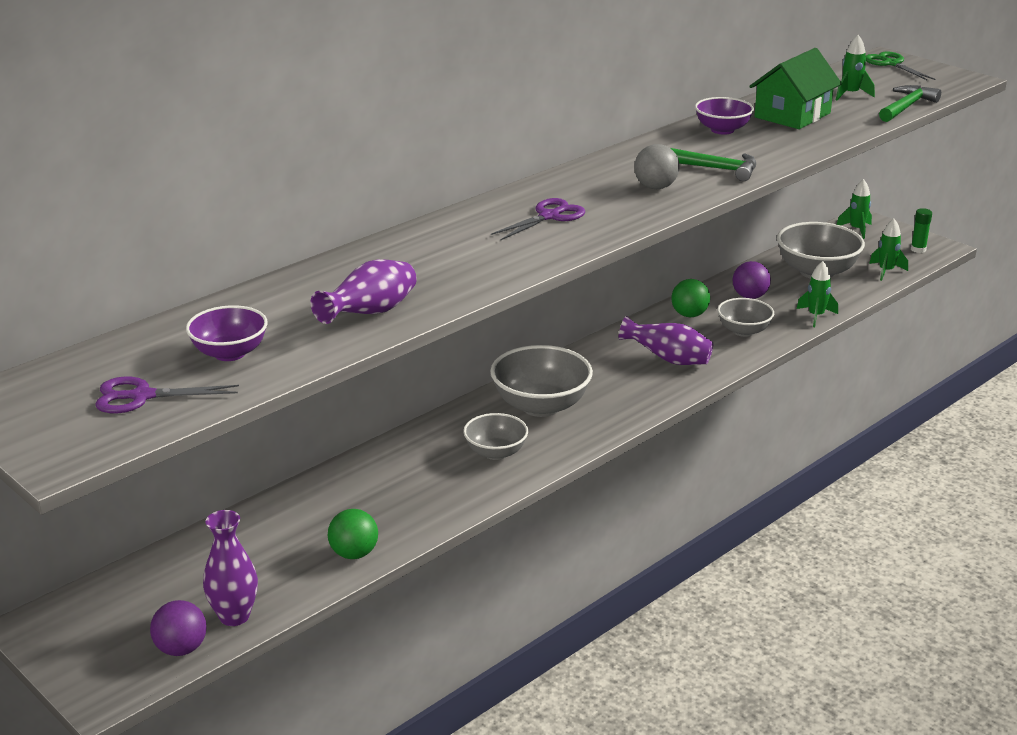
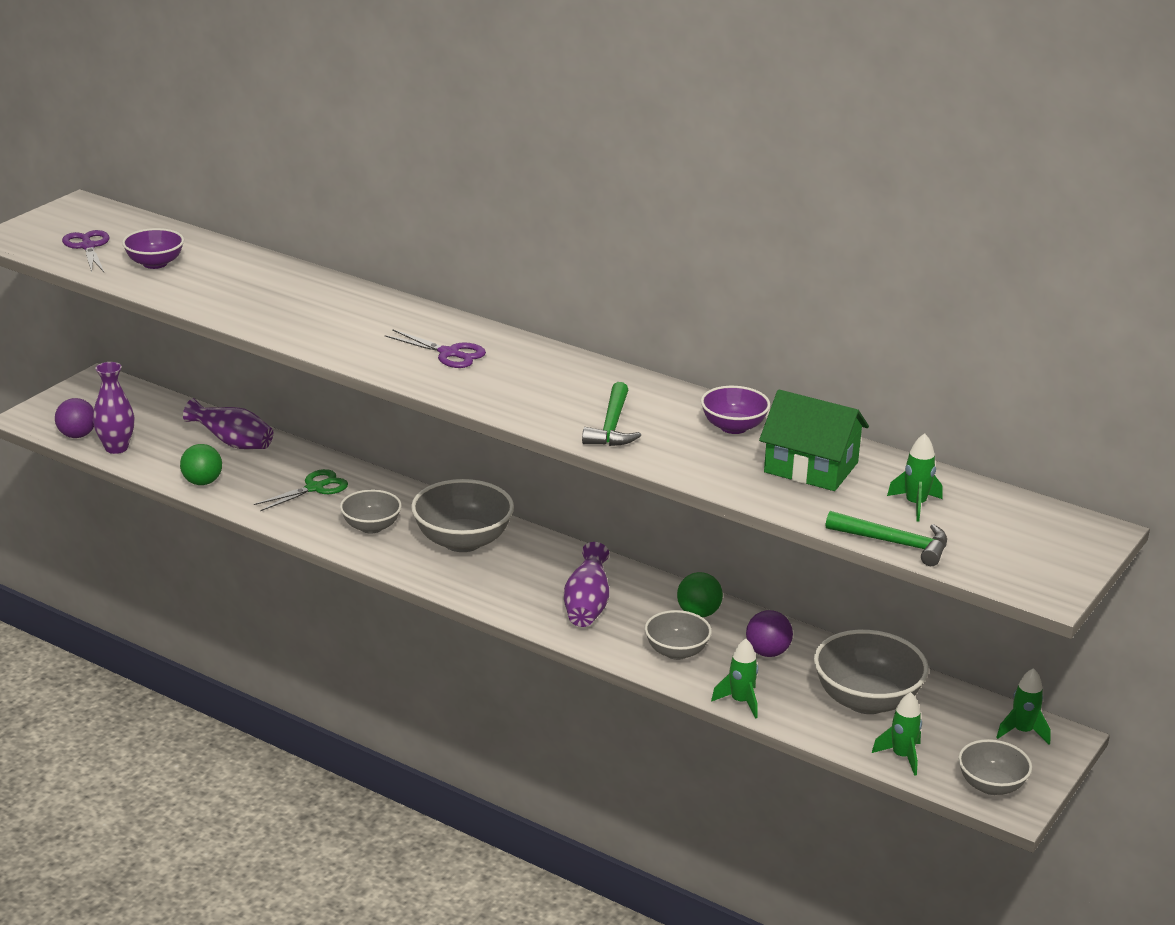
camera: 75 degrees right, 0 degrees up
(370, 314) = (228, 302): purple vase -> purple vase (232, 443)
(655, 187) = (544, 398): grey ball -> none
(891, 64) = (1069, 535): green scissors -> green scissors (314, 488)
(918, 249) = (991, 785): green glue stick -> grey bowl

